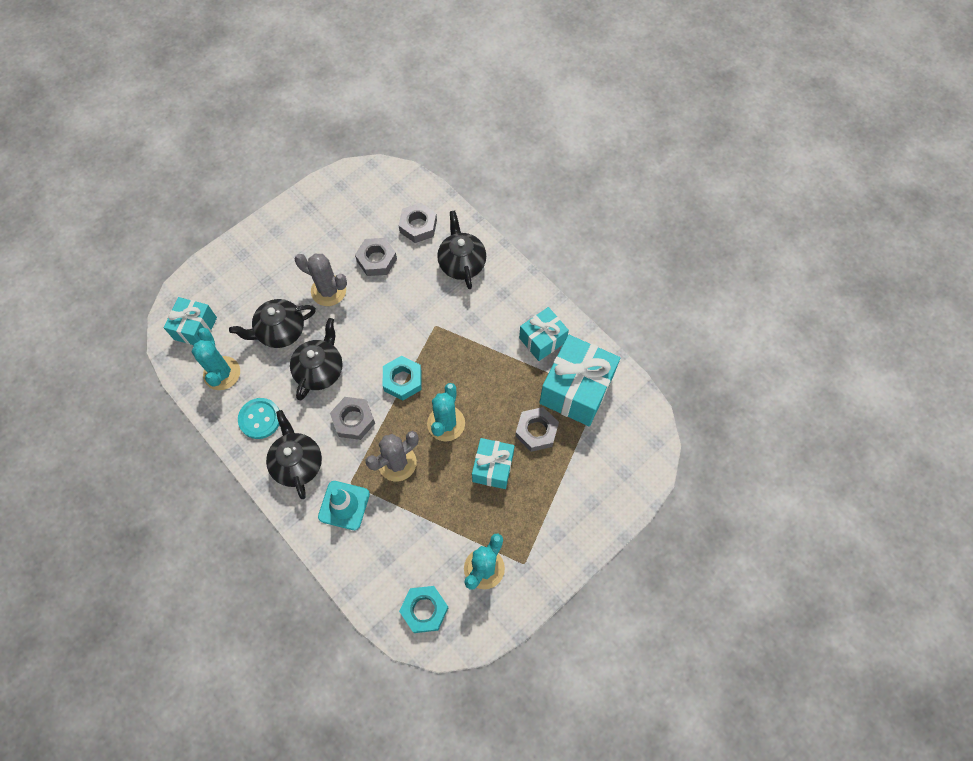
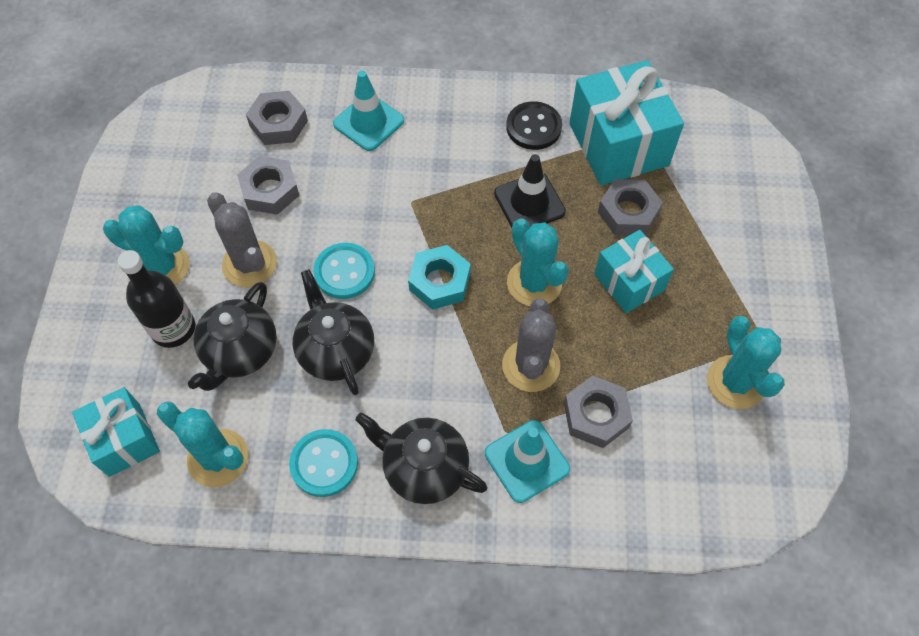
camera: 45 degrees left, 5 degrees down
(265, 293) = (173, 328): none -> black bottle
(291, 257) = (162, 267): none -> turquoise cactus
(328, 291) = (249, 264): grey cactus -> grey cactus turned 75 degrees clockwise
(353, 420) = (434, 367): grey nut -> grey nut (596, 415)
(365, 334) = (344, 272): none -> turquoise button
(424, 610) = (730, 480): turquoise nut -> none
(462, 263) = (368, 122): black teapot -> turquoise traffic cone
(492, 379) = (529, 202): none -> black traffic cone
(542, 340) = (533, 127): turquoise gift -> black button

